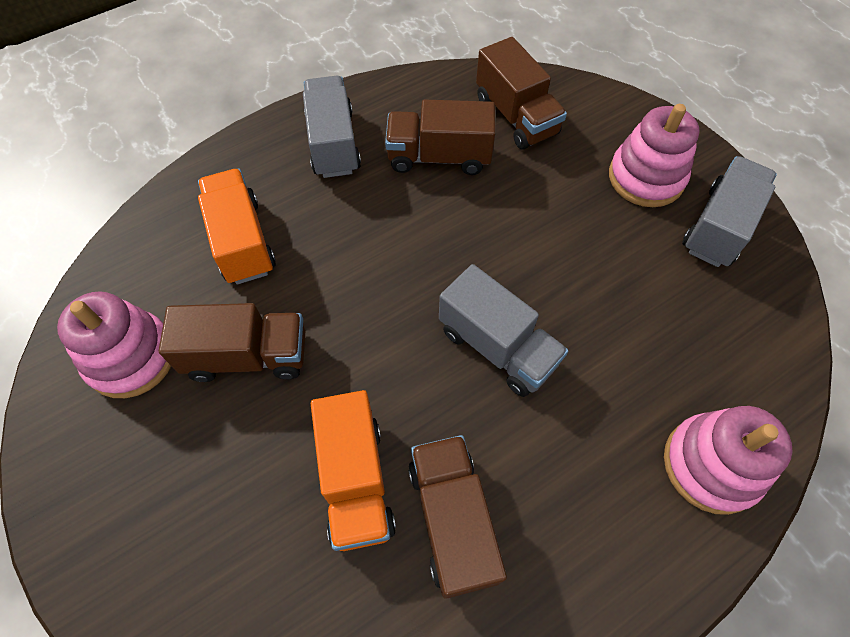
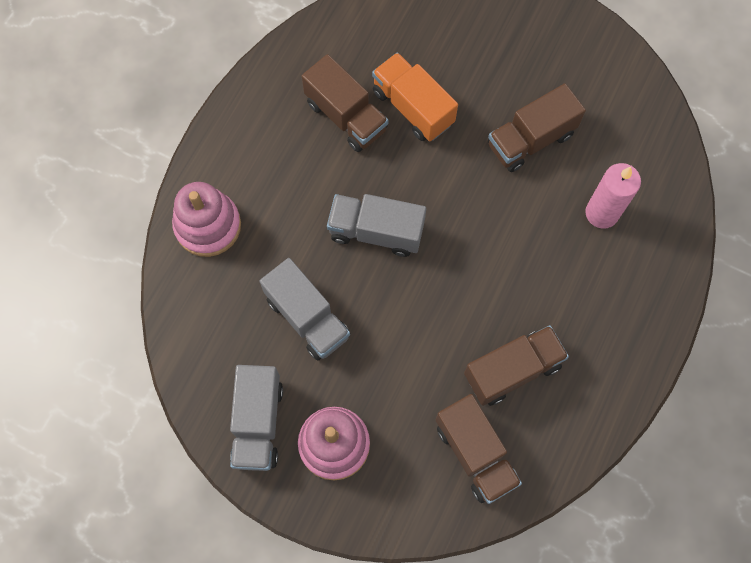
camera: 150 degrees right, 10 degrees up
(131, 357) = (600, 101): pink stacking toy -> none
(242, 241) = (601, 213): orange truck -> pink candle
(333, 143) = (605, 335): grey truck -> grey truck (307, 317)
(516, 116) = (475, 453): brown truck -> brown truck turned 150 degrees counterclockwise

